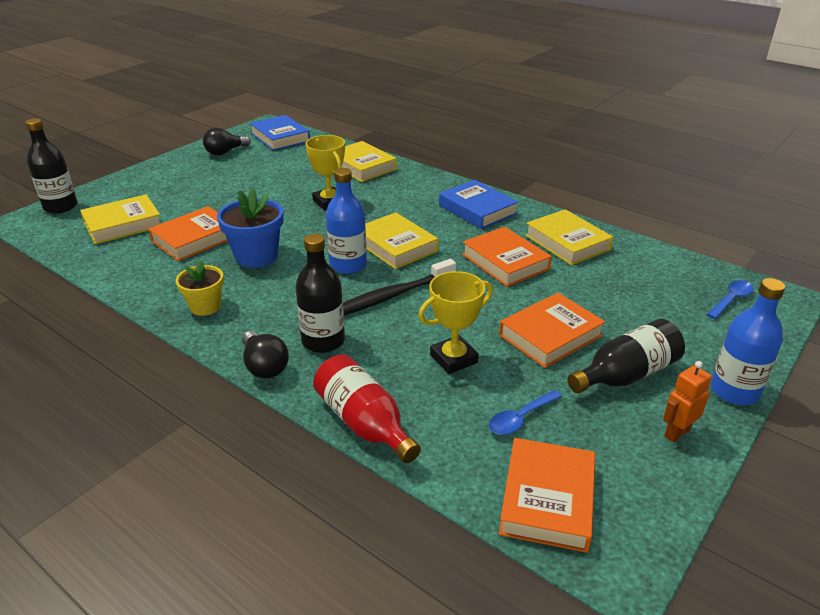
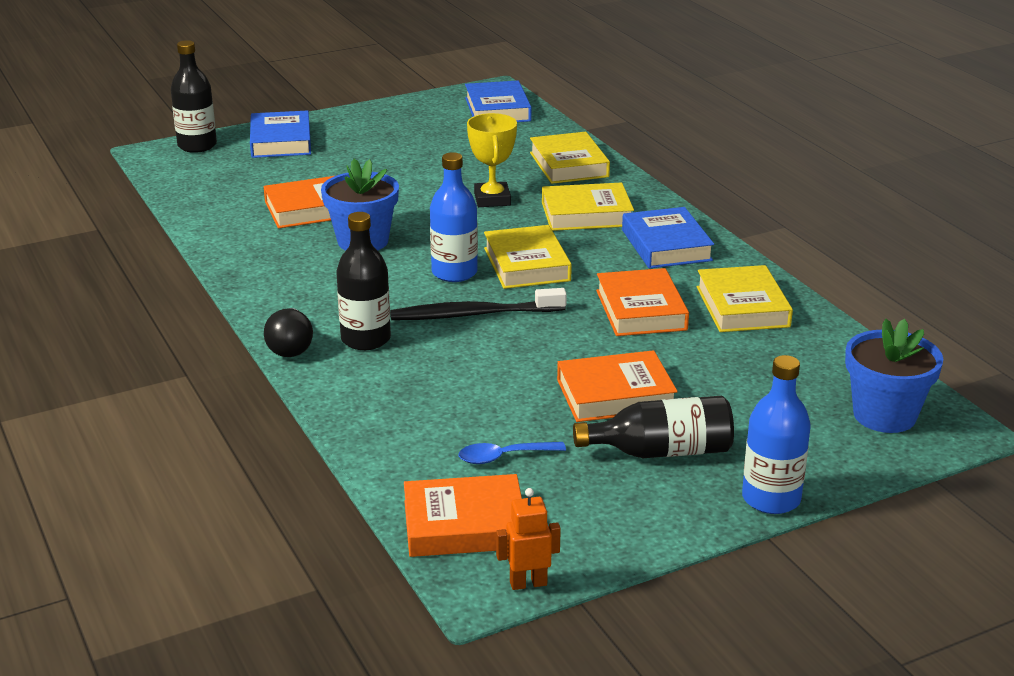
camera: 25 degrees right, 5 degrees down
(123, 224) = (248, 178): yellow book -> yellow book (586, 214)
(131, 190) = (280, 141): none -> blue book
(205, 306) = (274, 279): yellow flower pot -> none
(225, 152) = (417, 116): black light bulb -> none
(364, 423) = (346, 419): red bottle -> none
(453, 359) = (486, 389): yellow trophy -> none
(547, 499) = (464, 525): orange book -> orange book turned 45 degrees clockwise
(676, 433) = (658, 514): orange robot -> orange robot (528, 583)
(731, 300) = (884, 415): blue spoon -> blue flower pot

